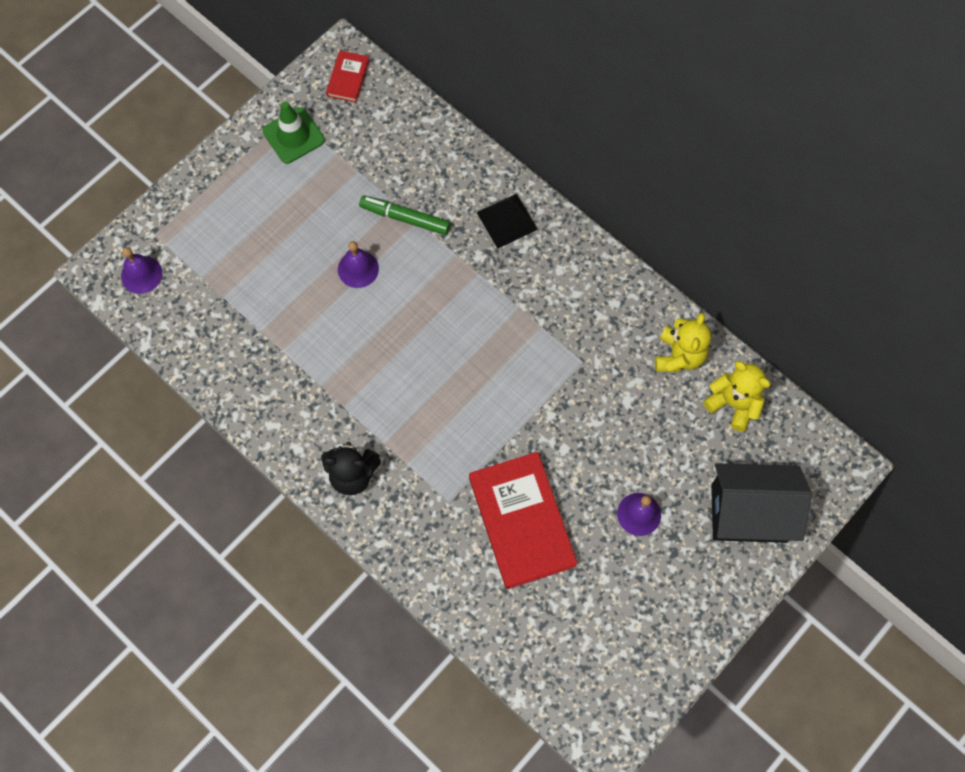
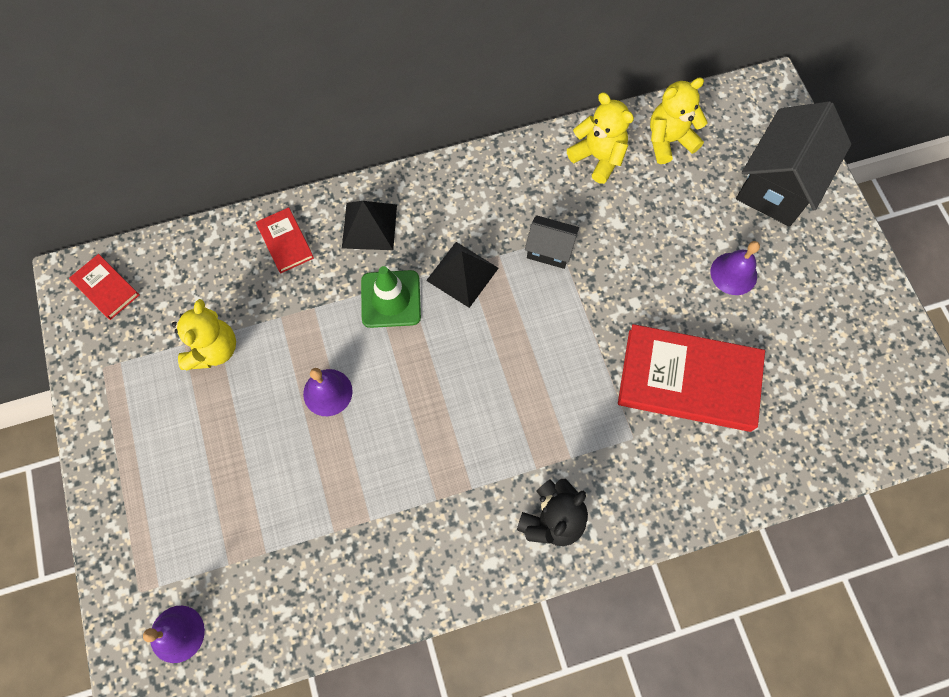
camera: 60 degrees left, 0 degrees up
(293, 136) = (130, 377): green traffic cone -> green traffic cone (391, 299)
(345, 175) = (213, 349): none -> yellow teddy bear
(405, 218) = (303, 317): green marker -> none
(457, 171) = (285, 242): none -> red book
(508, 308) = (462, 274): none -> black pyramid
(569, 361) = (549, 250): none -> black house

